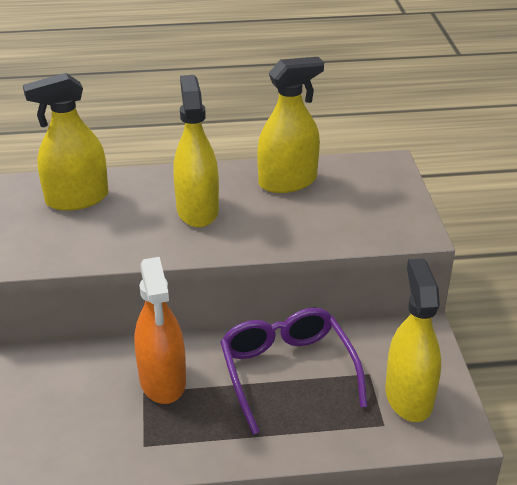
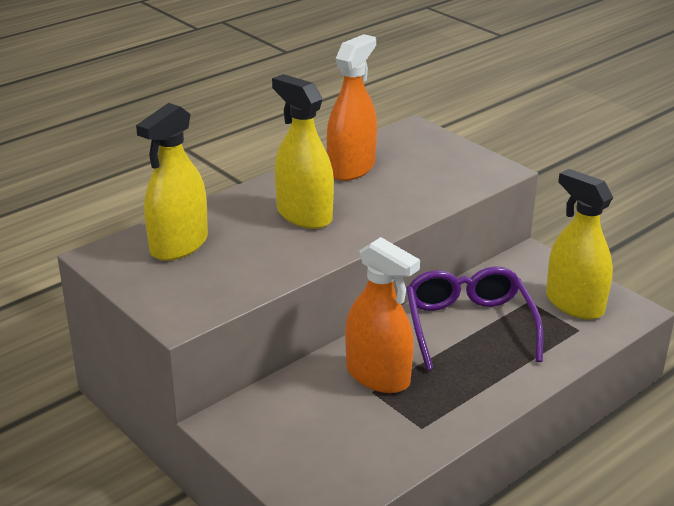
camera: 35 degrees left, 5 degrees down
(287, 181) = (351, 168): yellow spray bottle -> orange spray bottle
(287, 372) = (468, 326): purple glasses -> purple glasses turned 45 degrees clockwise

